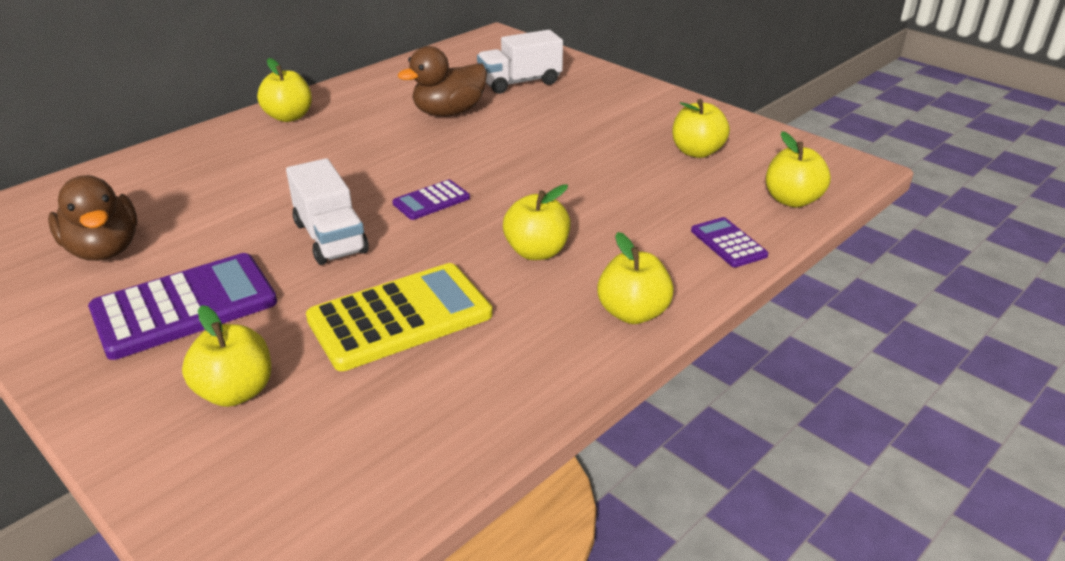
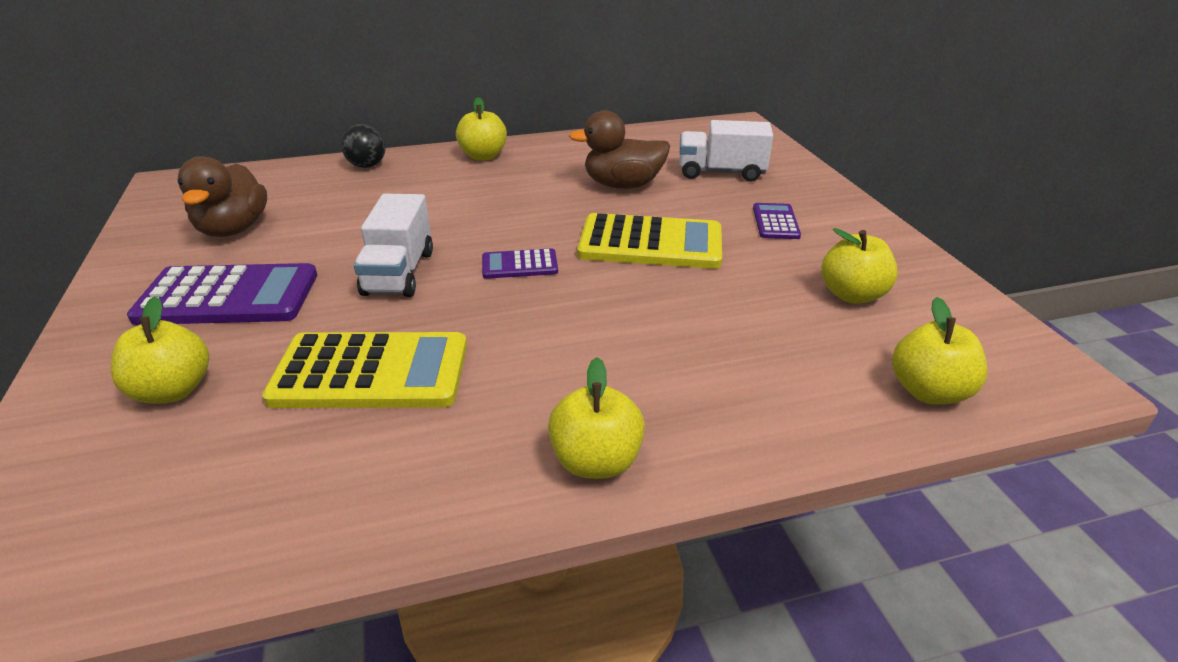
camera: 30 degrees right, 0 degrees up
(175, 154) = (367, 166): none -> black ball
(520, 154) = (650, 243): none -> yellow calculator
(537, 252) = (565, 351): yellow apple -> none
(728, 243) = (792, 418): purple calculator -> purple calculator (775, 222)

